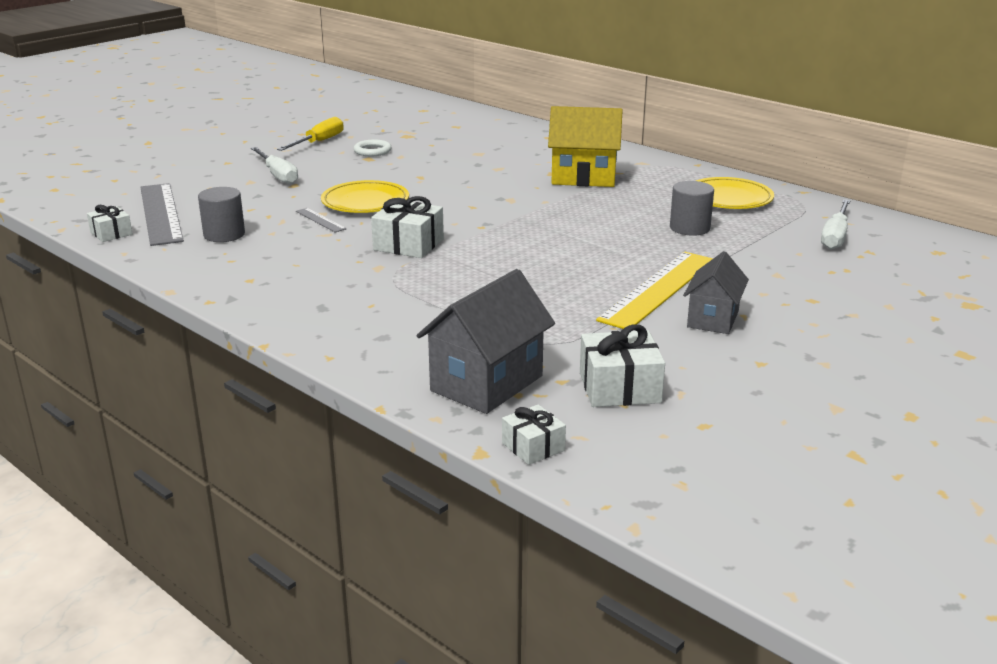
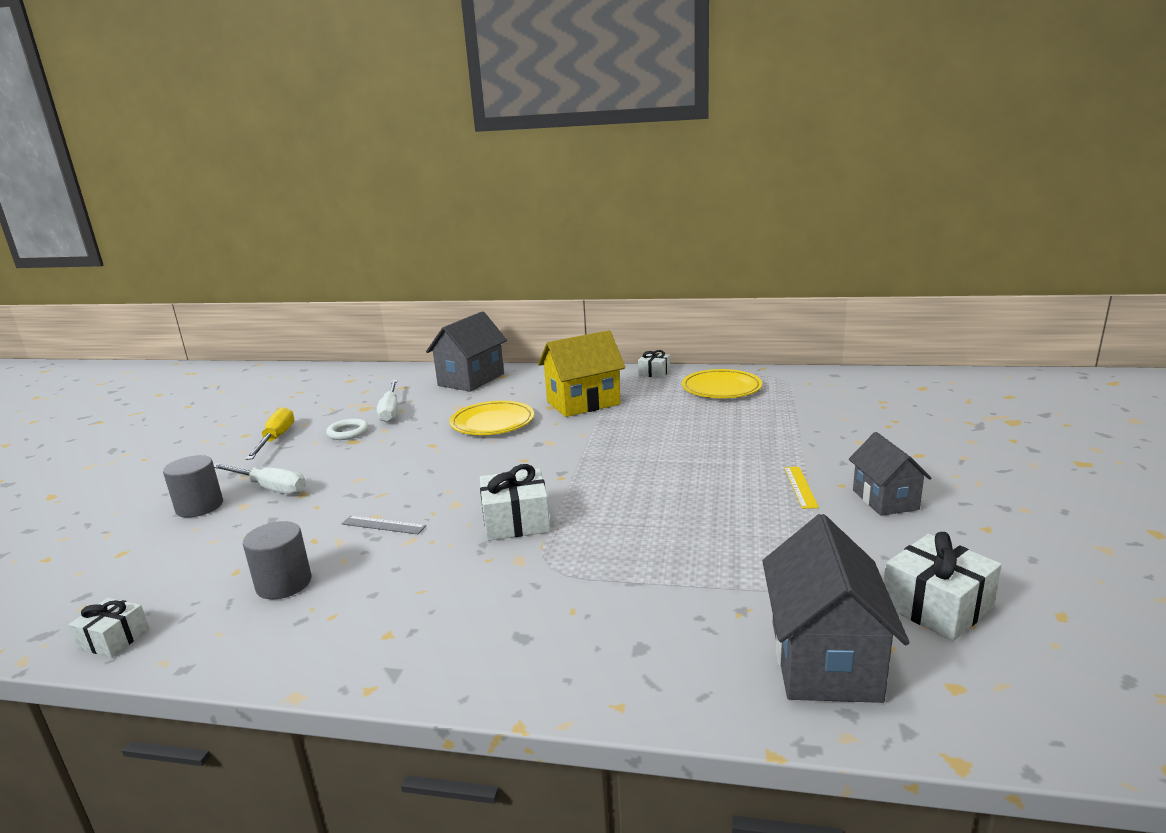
camera: 30 degrees left, 5 degrees down
(161, 213) = (163, 584): grey ruler -> none
(365, 202) = (408, 488): yellow plate -> yellow plate (492, 423)
(519, 134) = (471, 380): none -> grey house
(533, 447) = (987, 724): white gift -> white gift (654, 373)
(658, 289) = (800, 487): yellow ruler -> yellow ruler, size x0.44
(689, 228) = (734, 422): grey cylinder -> grey cylinder (199, 506)
(835, 236) = (841, 396): white screwdriver -> white screwdriver (390, 411)

